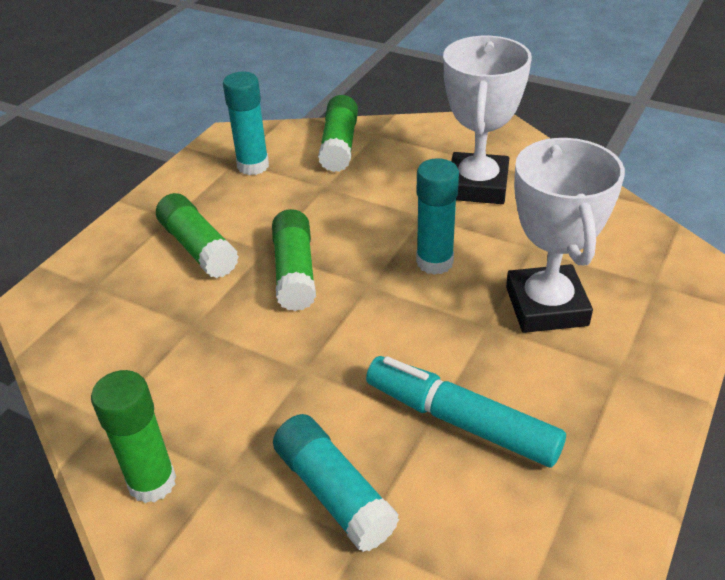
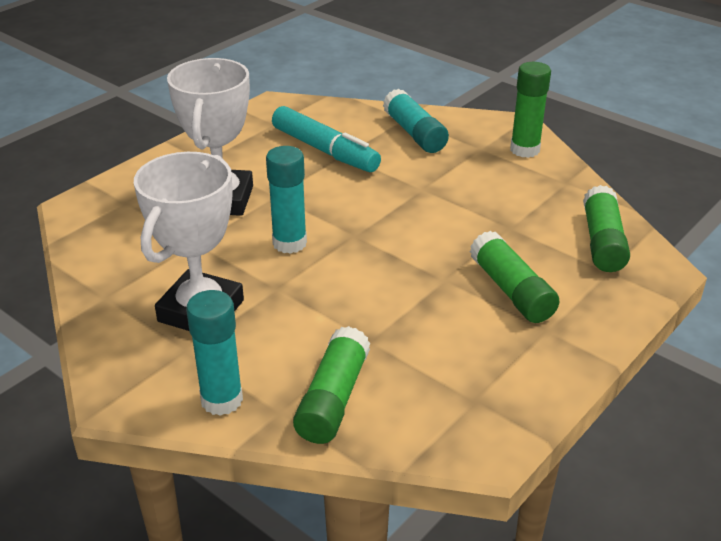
camera: 170 degrees left, 5 degrees down
(253, 166) = (451, 385): turquoise glue stick -> turquoise glue stick (222, 400)
(295, 272) = (418, 254): green glue stick -> green glue stick (602, 242)

